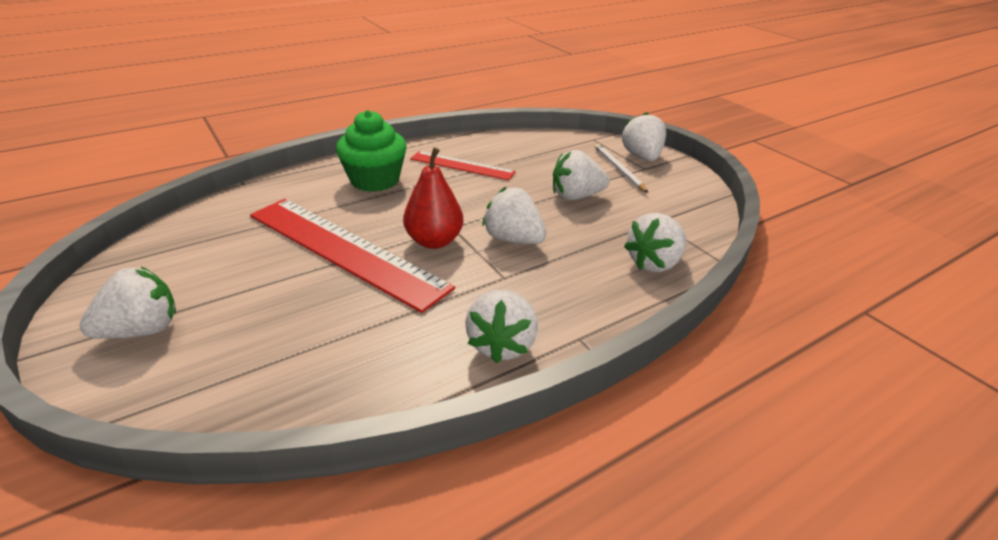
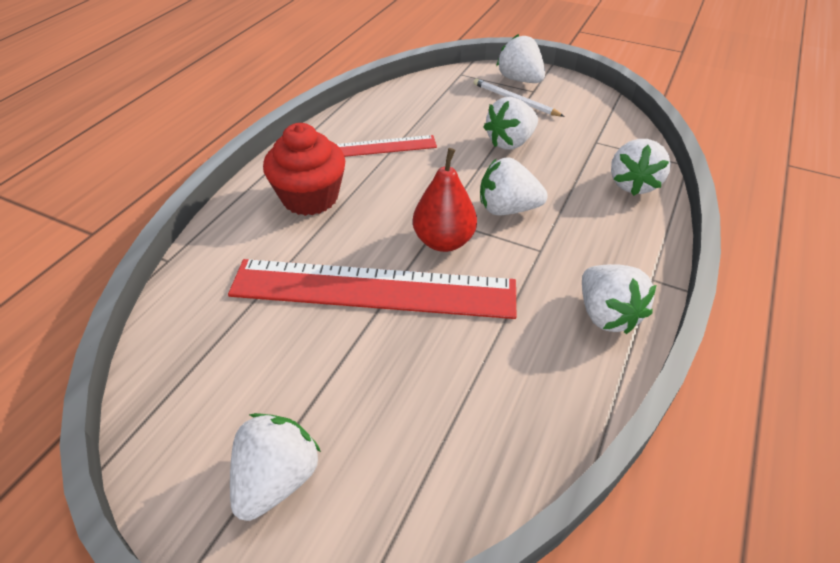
camera: 30 degrees left, 10 degrees up
(375, 180) = (310, 198): green cupcake -> red cupcake

